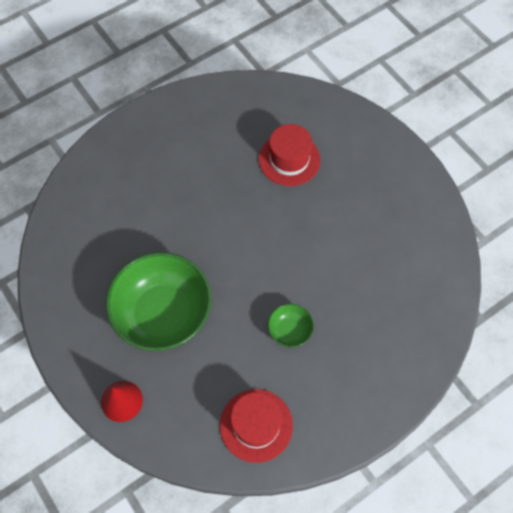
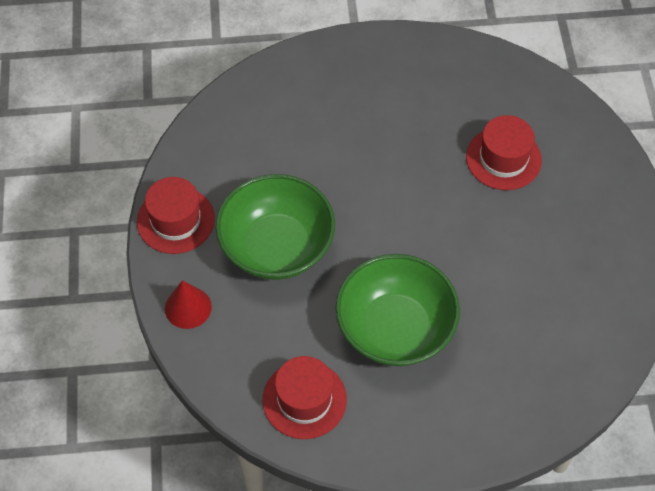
camera: 30 degrees right, 5 degrees down
(70, 334) = (175, 220): none -> red hat
(289, 330) = (395, 328): green bowl -> green bowl, size x2.24

